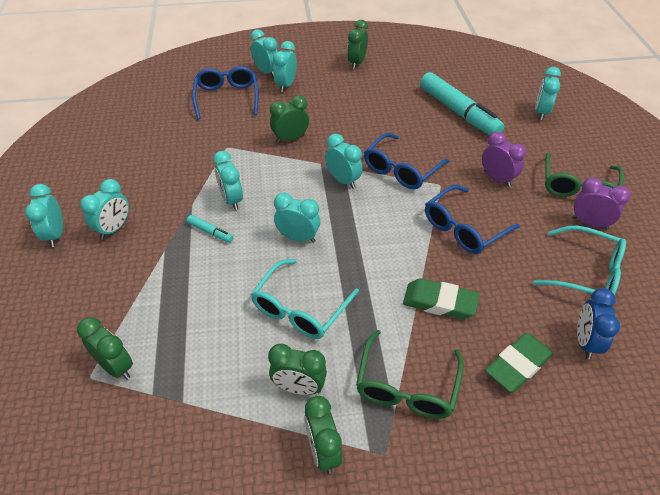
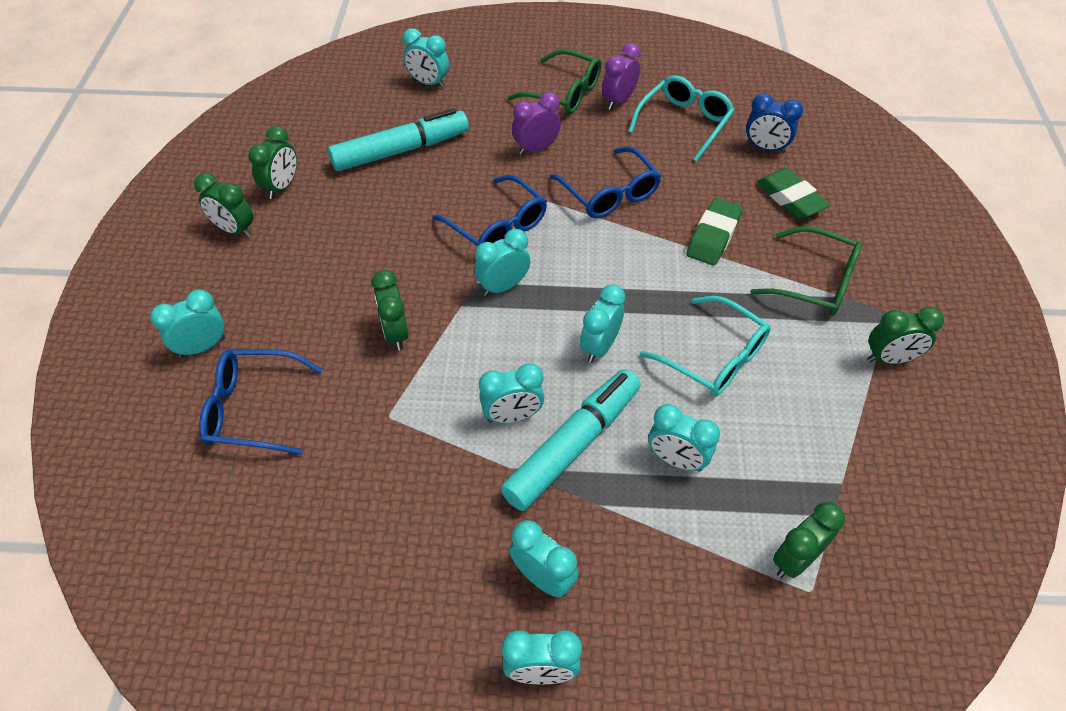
camera: 80 degrees left, 5 degrees up
(210, 232) = (573, 445): turquoise marker -> turquoise marker, size x2.40
(286, 85) = (254, 324): turquoise clock -> turquoise clock (676, 460)
(299, 387) = (819, 370): green clock -> green clock (282, 187)

